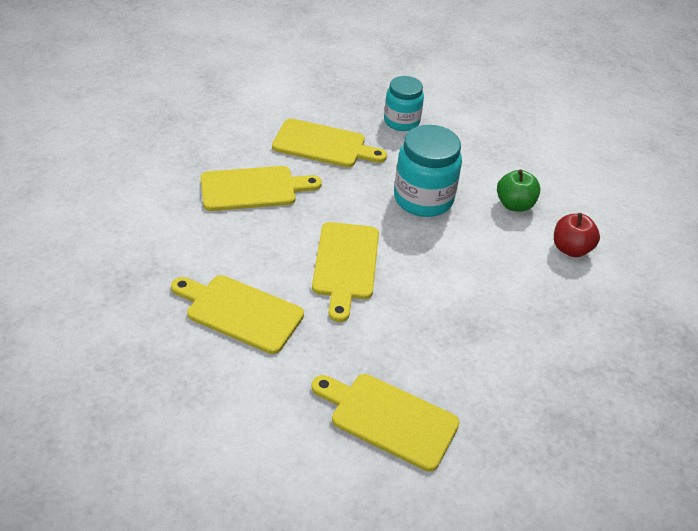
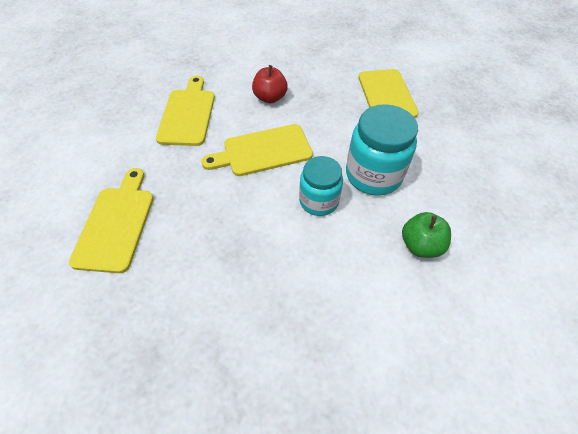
camera: 70 degrees right, 10 degrees up
(253, 188) = (310, 80): yellow cutting board -> none
(401, 121) = (462, 132): turquoise jar -> turquoise jar (319, 201)
(571, 249) = (391, 313): red apple -> red apple (270, 98)

